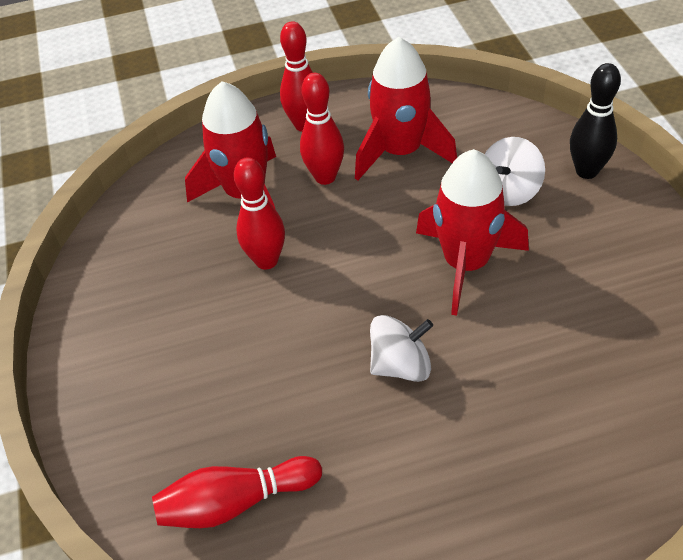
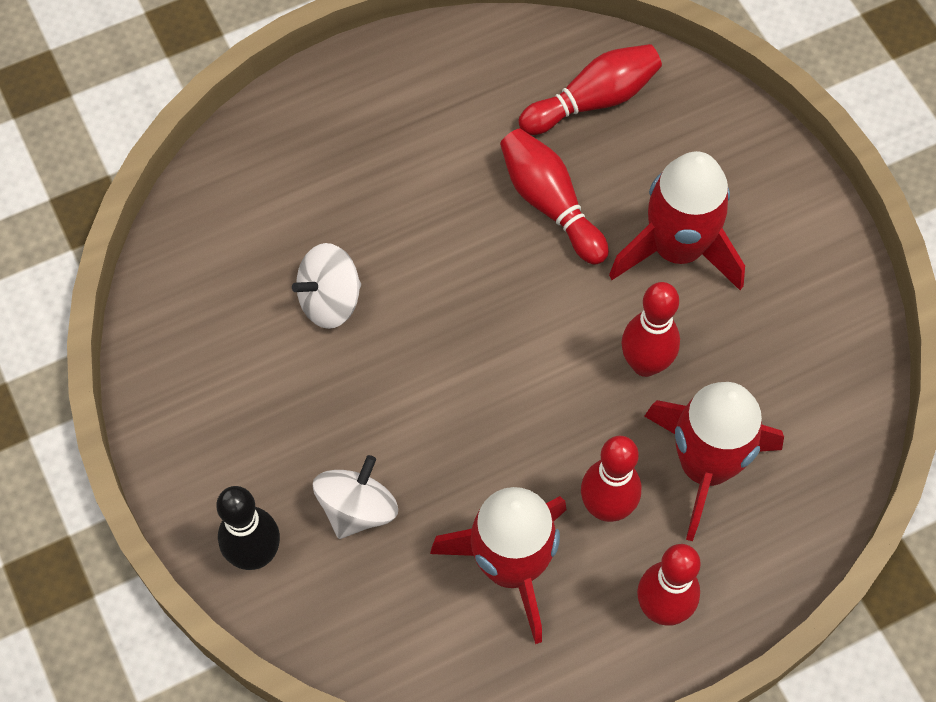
camera: 165 degrees right, 15 degrees up
(309, 398) = (550, 204): none -> red bowling pin
(401, 365) = (463, 250): white spinning top -> white spinning top (330, 300)
(466, 263) = (404, 386): red rocket -> red rocket (677, 249)

